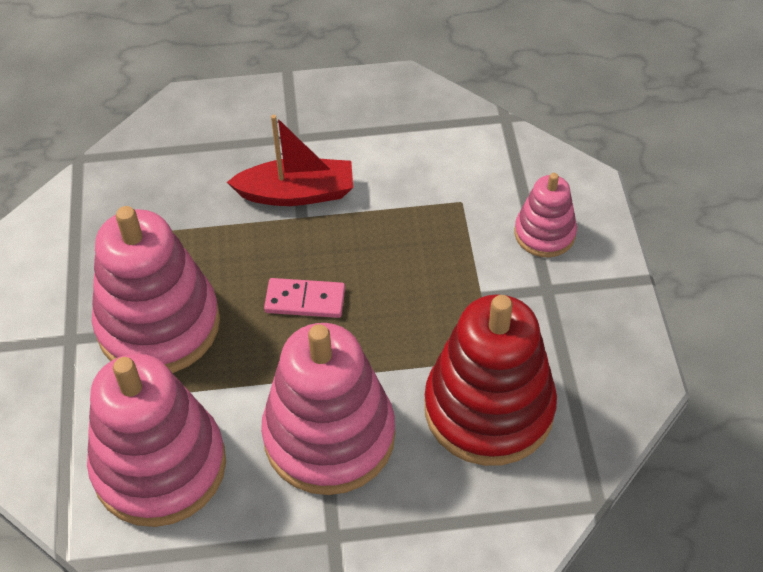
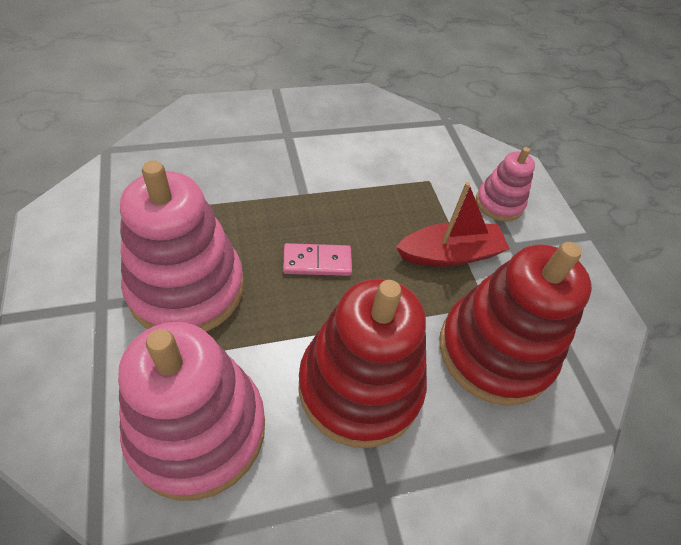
camera: 15 degrees left, 0 degrees up
(297, 193) = (296, 175): red boat -> red boat (450, 254)
(329, 436) = (360, 386): pink stacking toy -> red stacking toy

